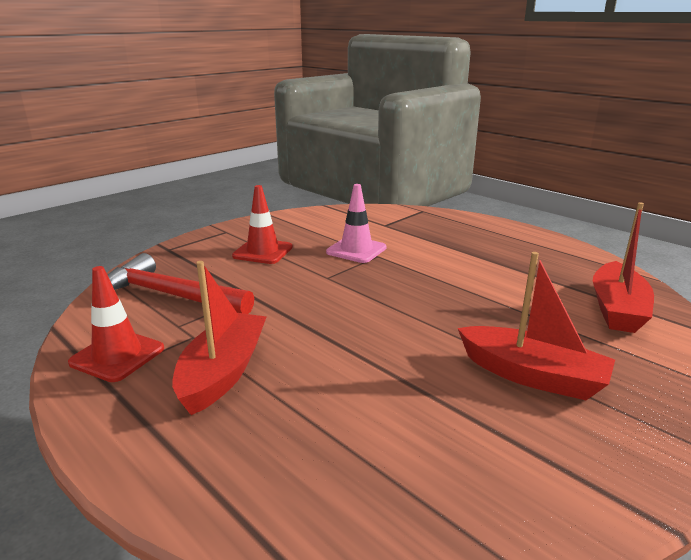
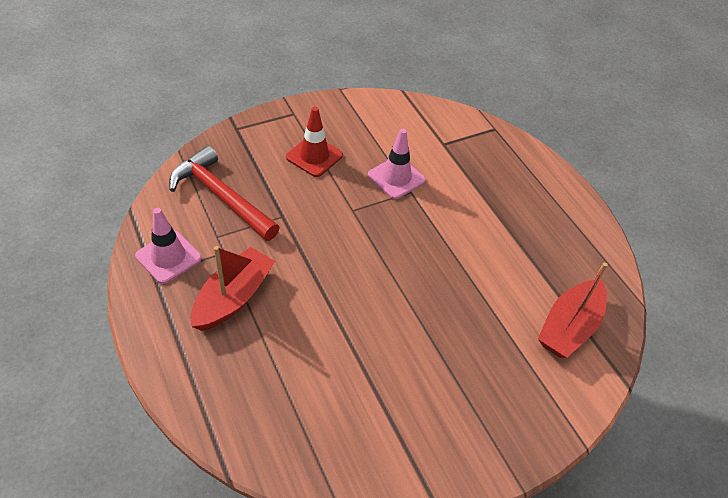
camera: 15 degrees right, 25 degrees up
(117, 356) = (168, 257): red traffic cone -> pink traffic cone
(532, 375) = (445, 373): red boat -> none

